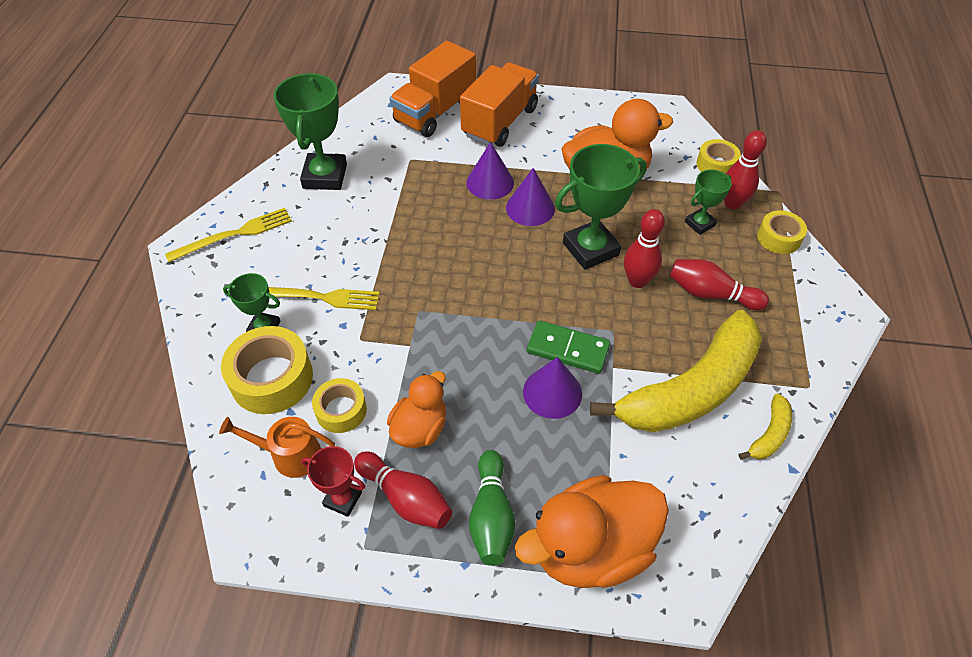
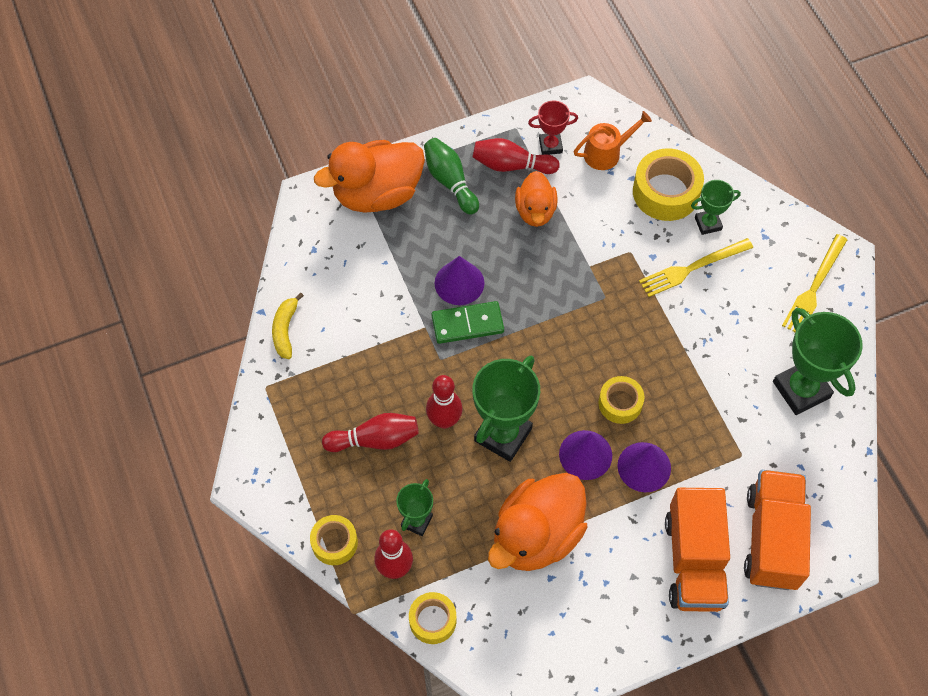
camera: 150 degrees right, 10 degrees up
(341, 410) = (598, 195): yellow tape -> yellow tape (620, 403)
(590, 548) = (377, 194): orange duck -> orange duck turned 150 degrees counterclockwise
(690, 389) = (357, 338): yellow banana -> none

